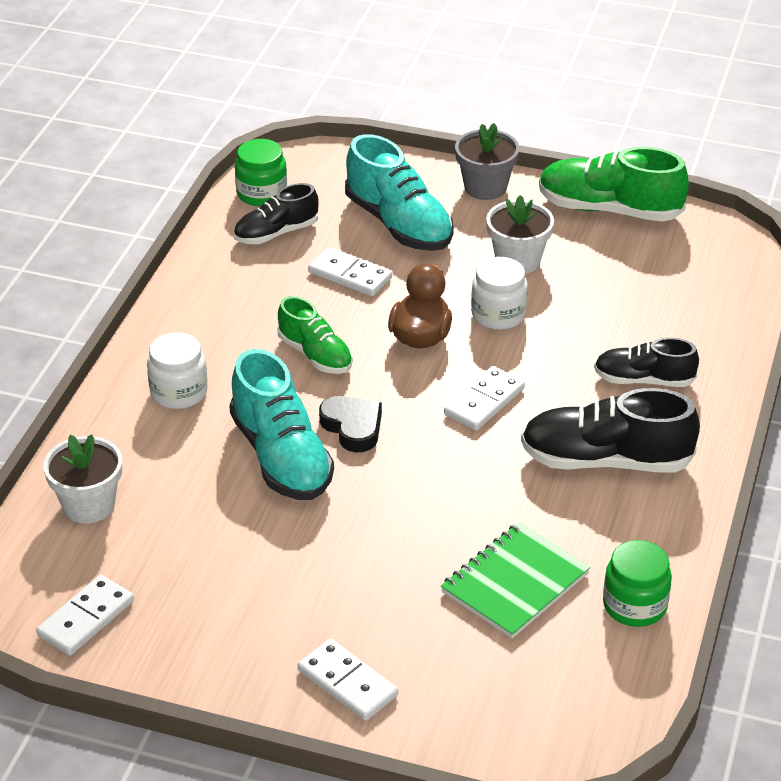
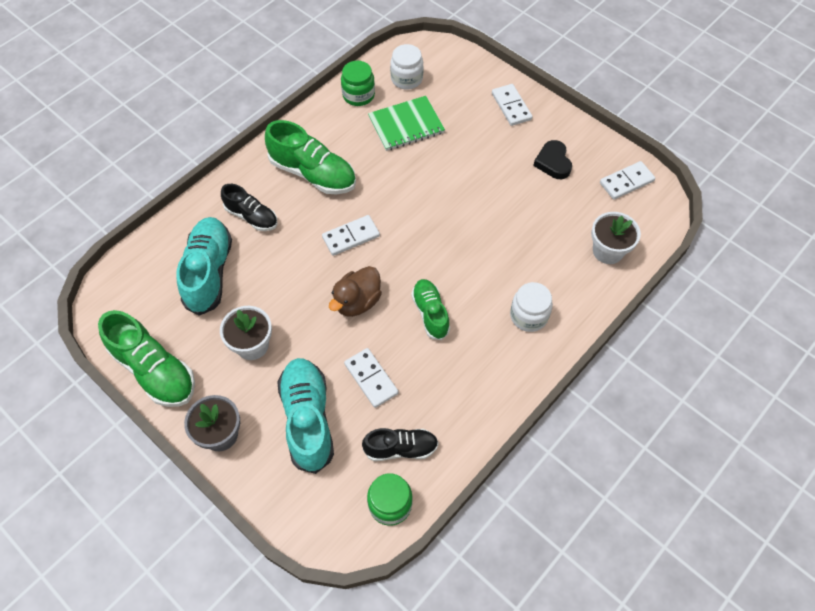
camera: 155 degrees left, 20 degrees up
(281, 457) = (486, 243): turquoise shoe -> turquoise shoe (209, 272)
(353, 427) = (436, 248): black heart -> black heart (553, 162)
(498, 315) = (298, 301): white jar -> white jar (406, 79)
(606, 460) = (313, 173): black shoe -> green shoe

